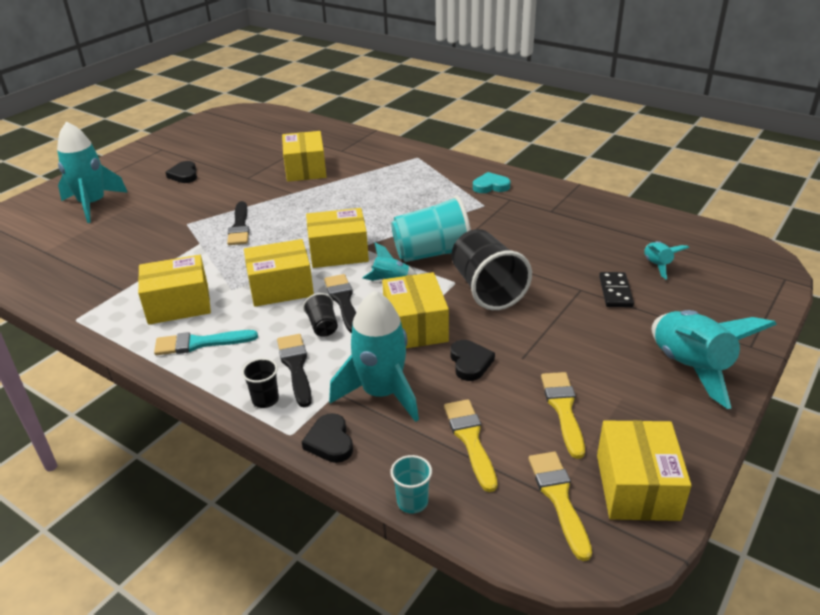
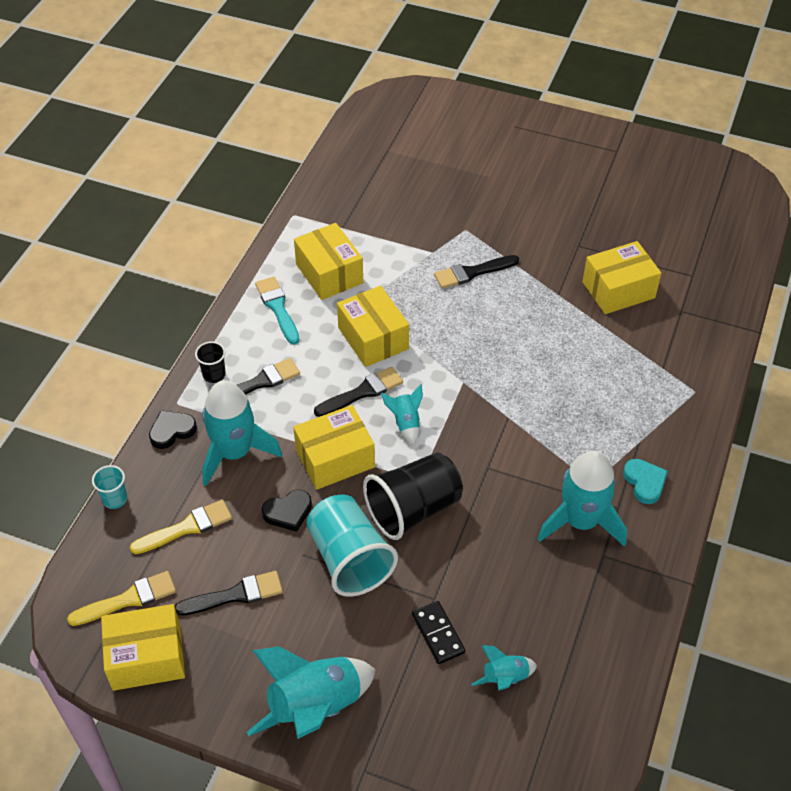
camera: 75 degrees right, 15 degrees up
(93, 204) = (478, 147): turquoise rocket -> turquoise rocket (580, 521)
(184, 175) = (564, 191): black heart -> none
(323, 326) = (320, 387): black cup -> none
(338, 252) = (447, 367): yellow box -> none
(432, 253) = (468, 449): turquoise cup -> turquoise cup (349, 559)
(563, 409) = (235, 595): yellow brush -> black brush
(615, 292) = (438, 634): black domino -> black domino turned 75 degrees clockwise

